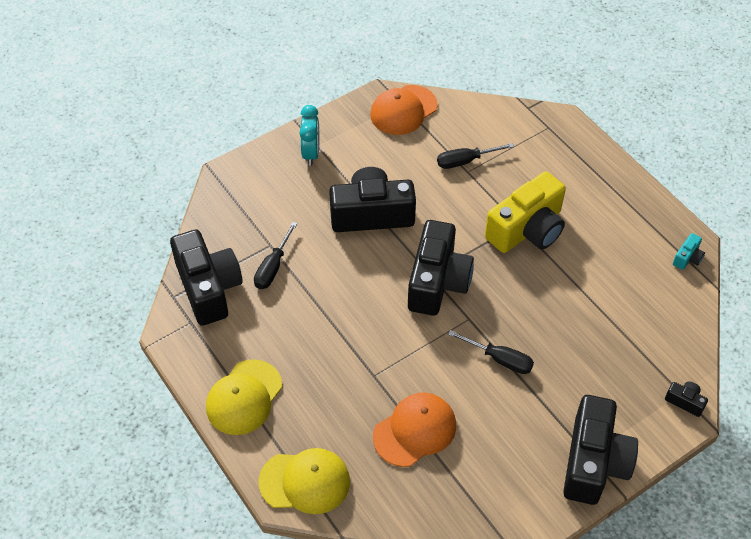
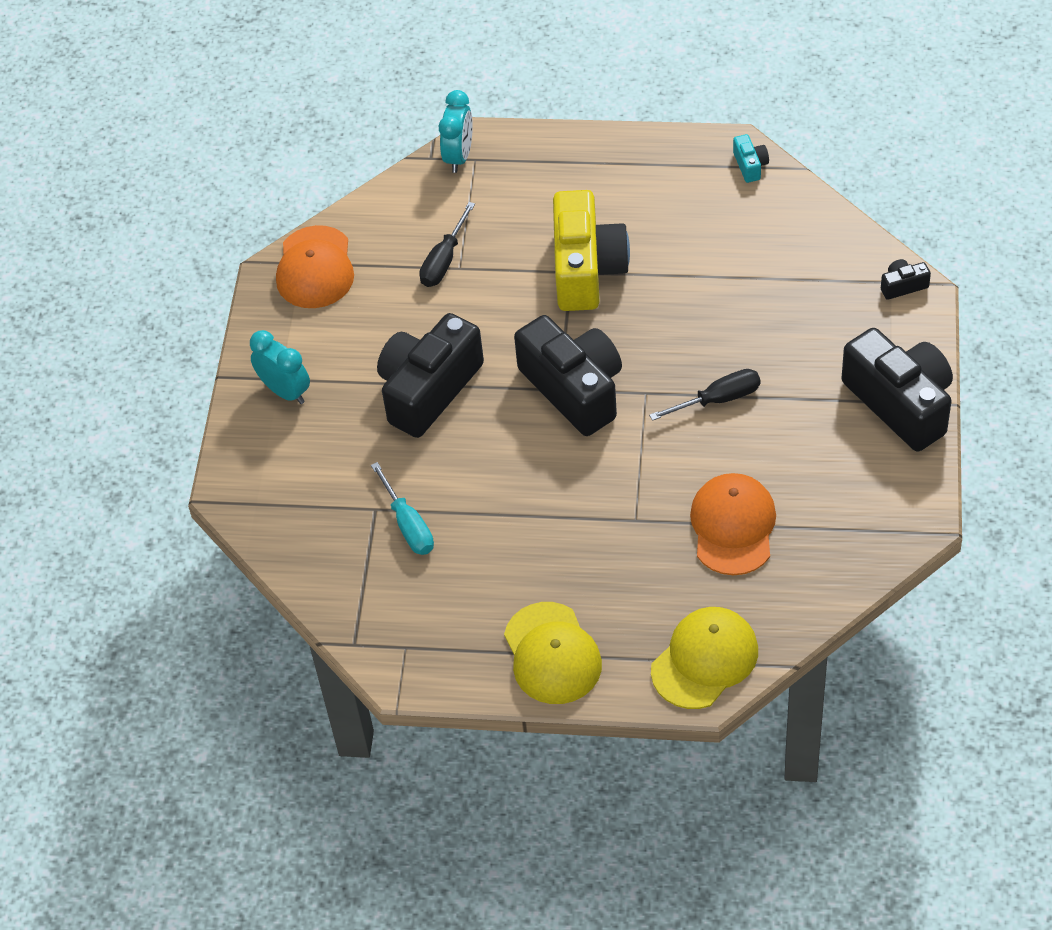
camera: 45 degrees left, 0 degrees up
(208, 288) = (375, 602): black camera -> none
(273, 267) = (408, 524): black screwdriver -> turquoise screwdriver
(542, 119) = (459, 156): none -> turquoise clock

